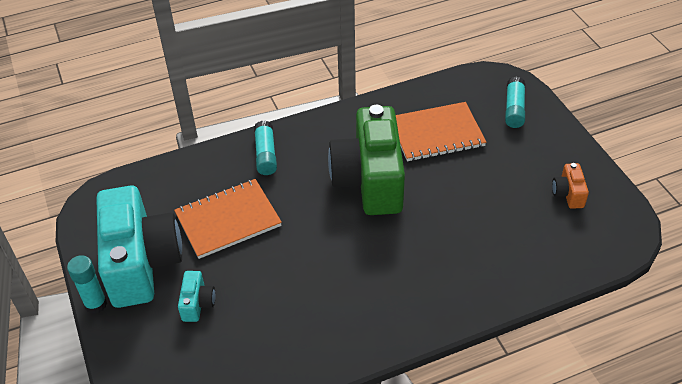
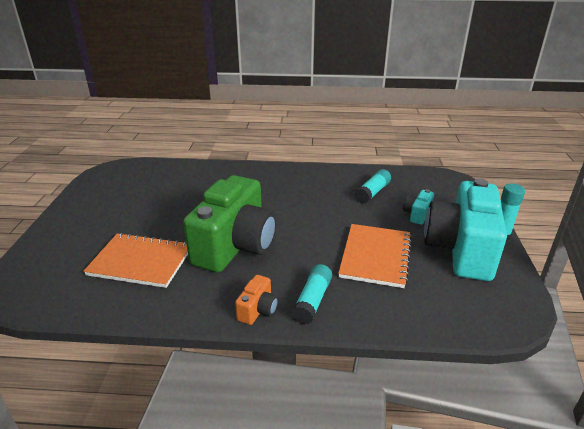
camera: 155 degrees left, 15 degrees down
(228, 220) = (375, 256): orange notebook -> orange notebook turned 75 degrees counterclockwise
(514, 109) = (51, 258): turquoise glue stick -> turquoise glue stick (372, 192)
(568, 194) = (111, 194): orange camera -> orange camera (258, 310)

